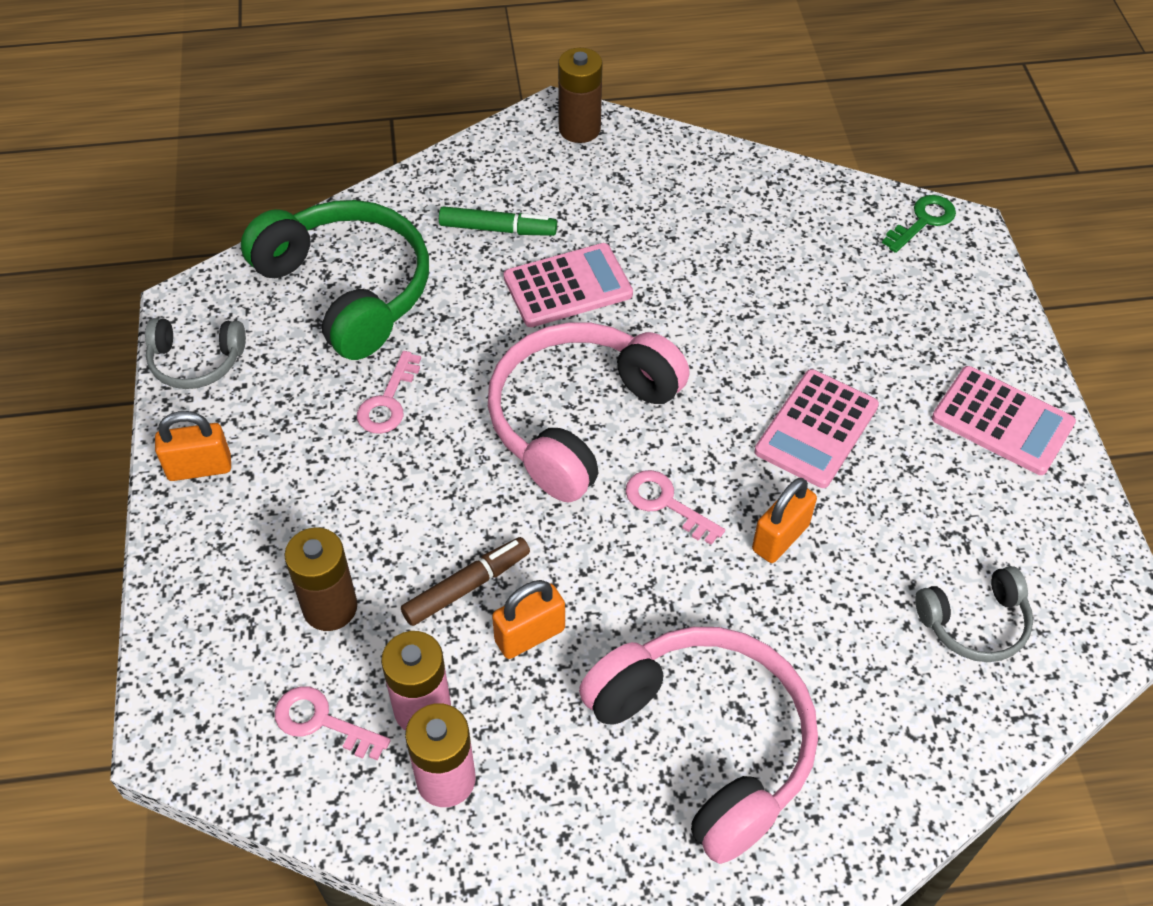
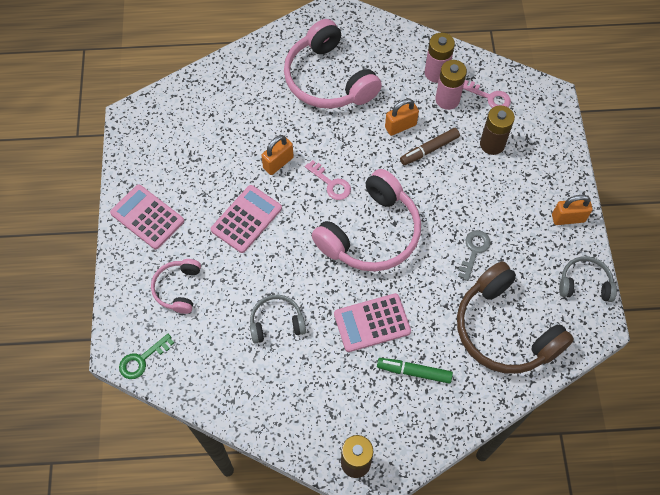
camera: 175 degrees left, 10 degrees up
(348, 289) = (504, 329): green headphones -> brown headphones
(388, 401) = (474, 251): pink key -> grey key
(902, 315) = (178, 288): none -> pink headphones
(975, 623) = (199, 118): grey headphones -> grey headphones (276, 322)

